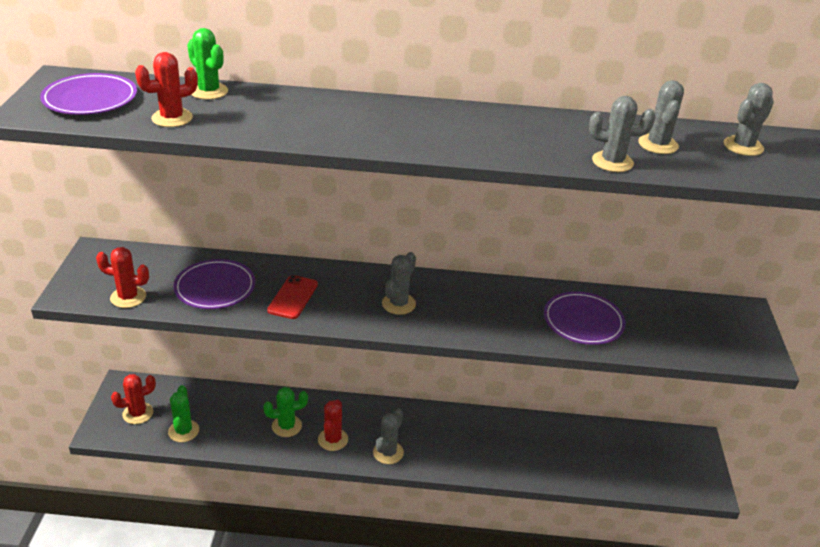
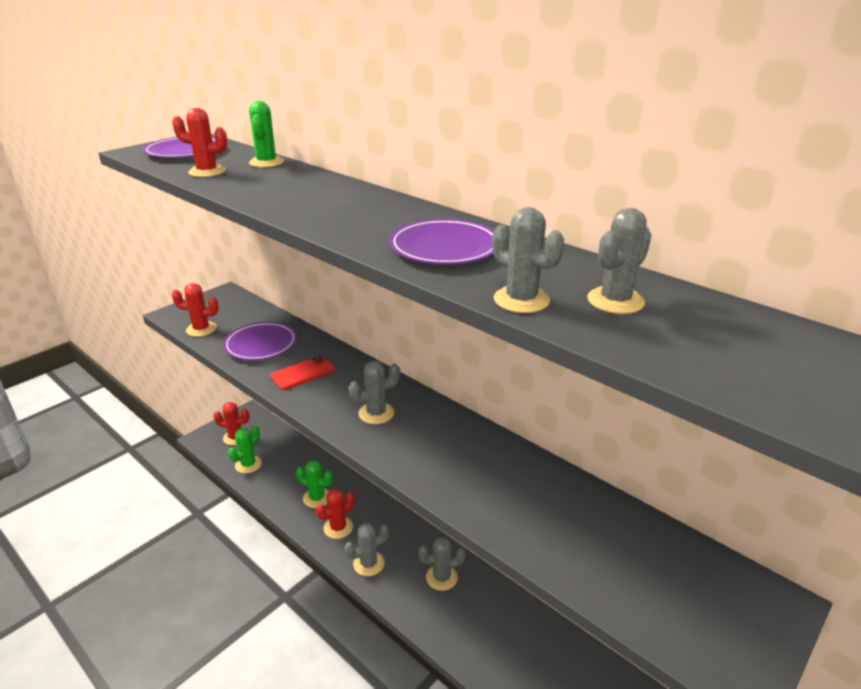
camera: 40 degrees right, 5 degrees down
(128, 297) = (201, 329): red cactus -> red cactus turned 45 degrees counterclockwise
(583, 321) = (536, 511): purple plate -> purple plate (444, 247)
(743, 146) = (747, 338): grey cactus -> grey cactus (441, 577)

